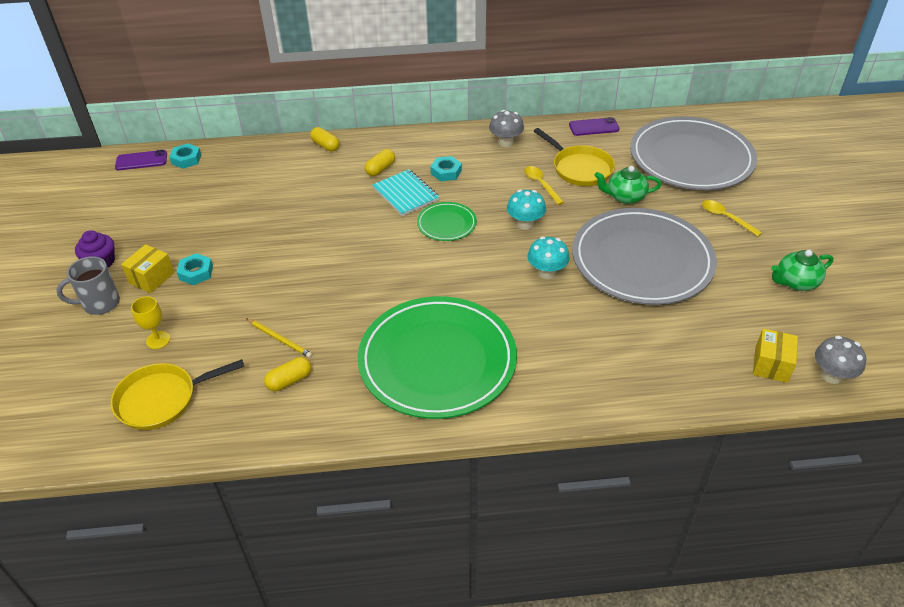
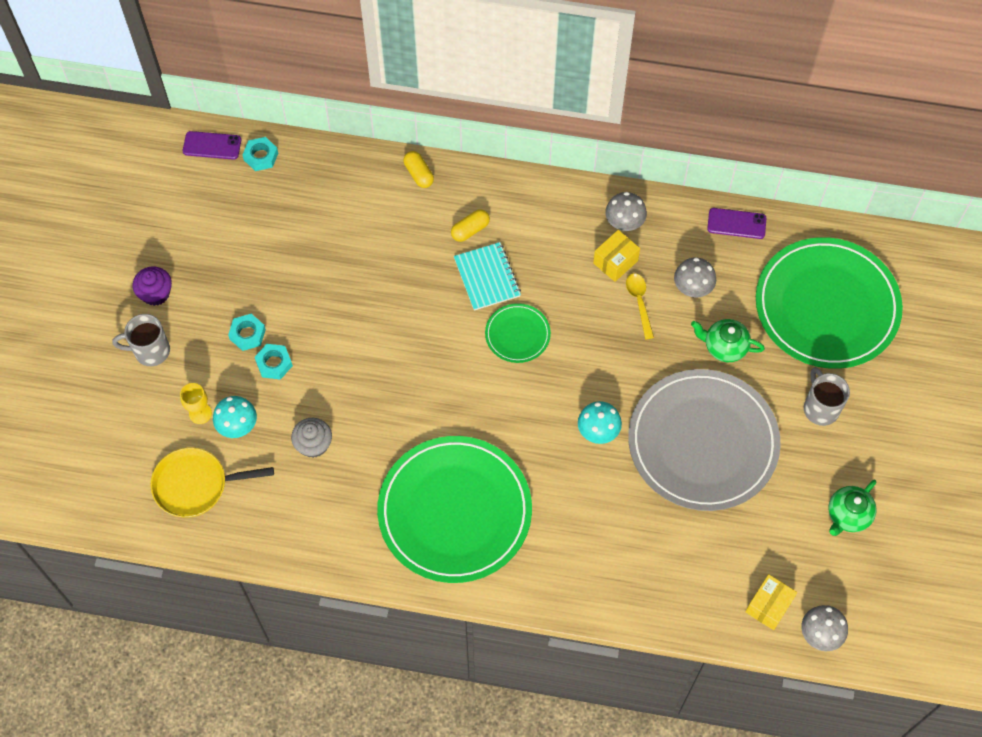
camera: 15 degrees right, 20 degrees up
(151, 278) = (203, 329): yellow box -> yellow box (615, 262)
(280, 339) = (313, 444): yellow pencil -> grey cupcake
(289, 380) = (313, 496): yellow capsule -> none
(446, 172) = (541, 254): turquoise nut -> turquoise nut (274, 363)
(525, 224) = (600, 357): turquoise mushroom -> turquoise mushroom (238, 426)
(579, 168) = (692, 288): yellow pan -> grey mushroom
(691, 158) = (826, 306): grey plate -> green plate
(725, 218) = (820, 407): yellow spoon -> grey mug
(796, 282) = (848, 515): green teapot -> green teapot turned 45 degrees counterclockwise

